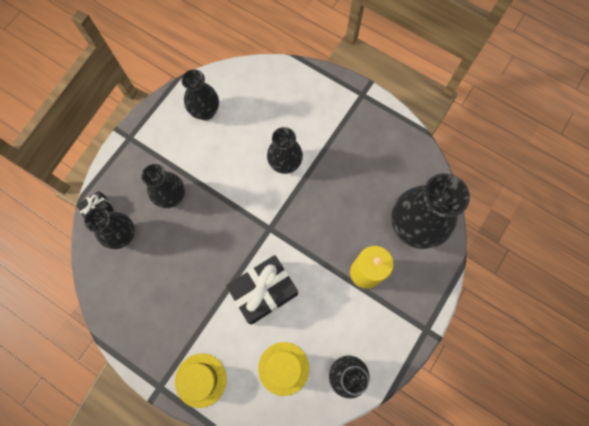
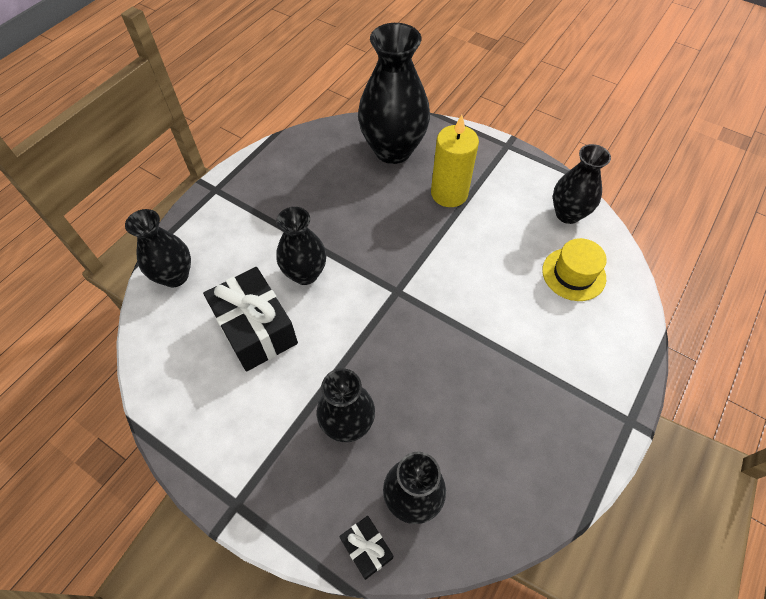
camera: 90 degrees left, 15 degrees down
(201, 380) = (608, 368): yellow hat -> none
(205, 112) = (207, 381): black vase -> black vase (175, 276)
(264, 292) = (483, 296): black gift -> black gift (256, 329)

